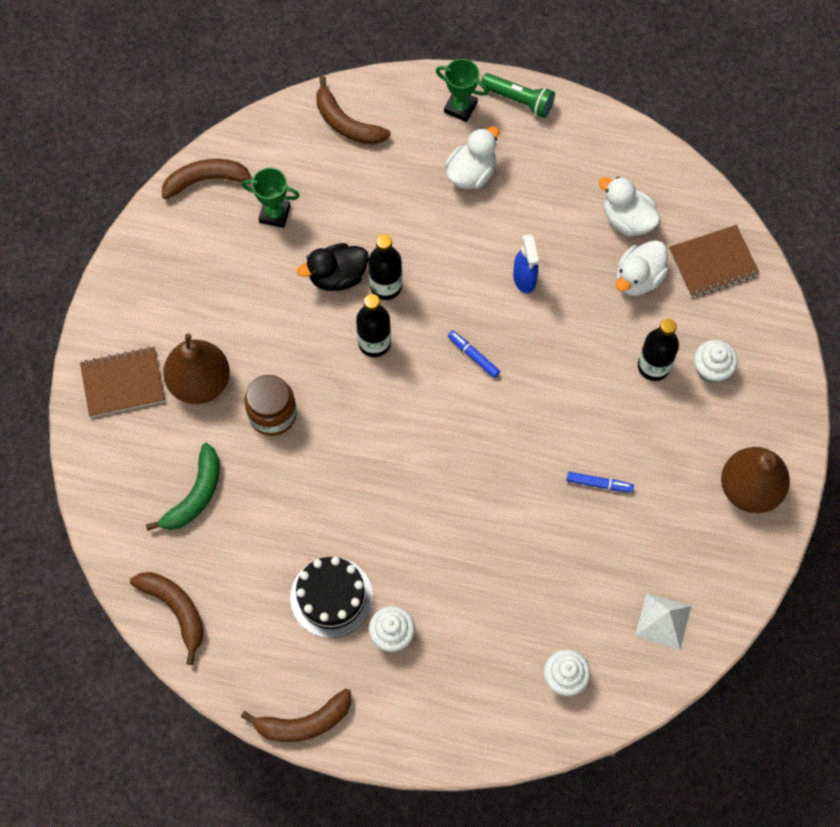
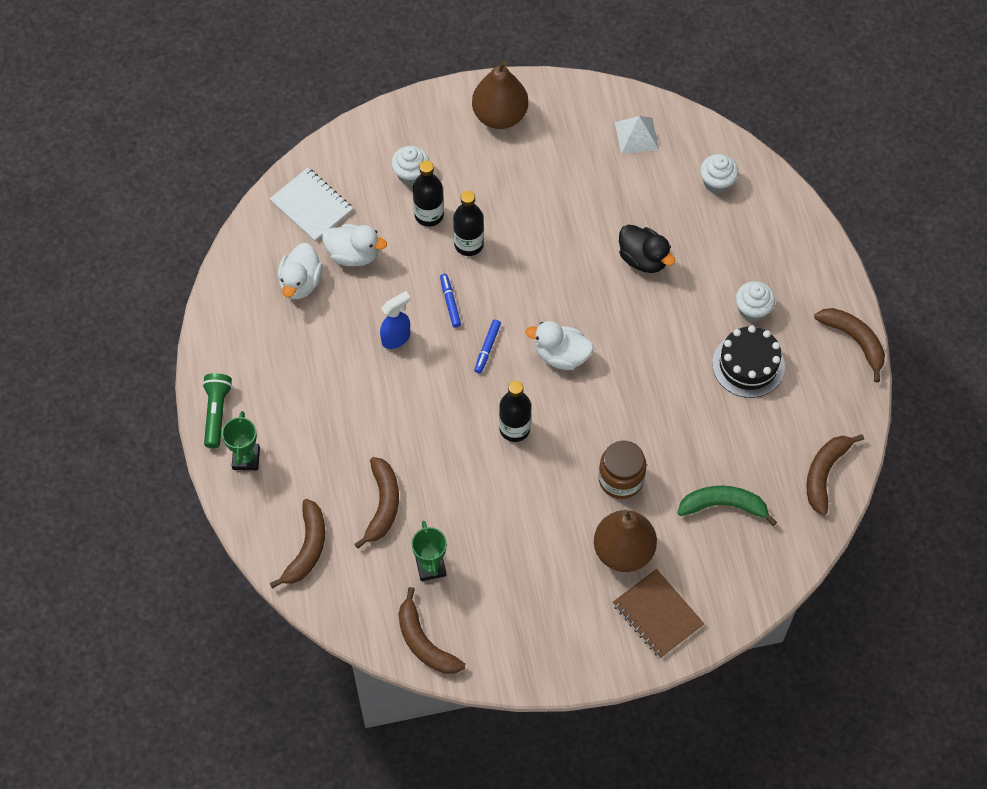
camera: 115 degrees left, 5 degrees down
(337, 276) = (467, 486): black duck -> black duck (643, 259)
(356, 199) = (382, 504): none -> brown banana
(386, 286) = (457, 443): black bottle -> black bottle (469, 244)
(471, 173) = (311, 421): white duck -> white duck (561, 355)
(599, 484) = (551, 216): blue marker -> blue marker (450, 302)
(713, 262) = (311, 206): brown notebook -> white notebook

